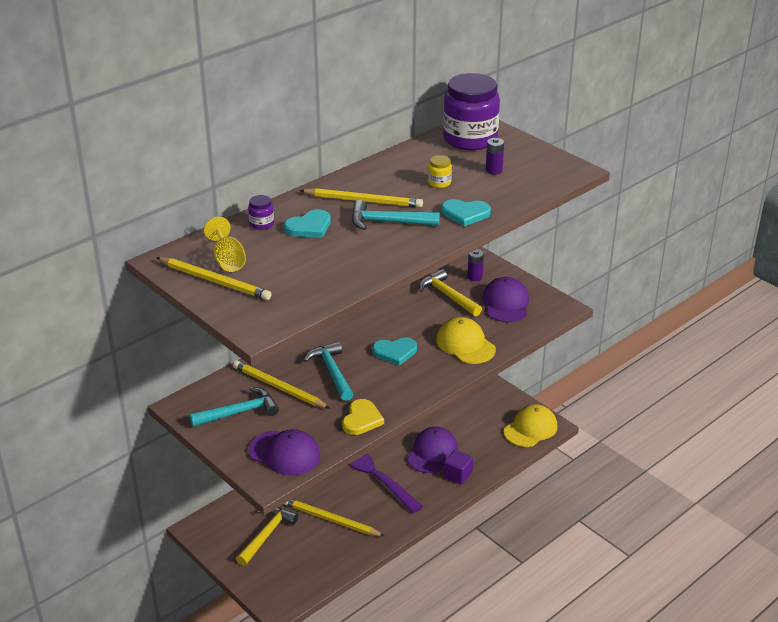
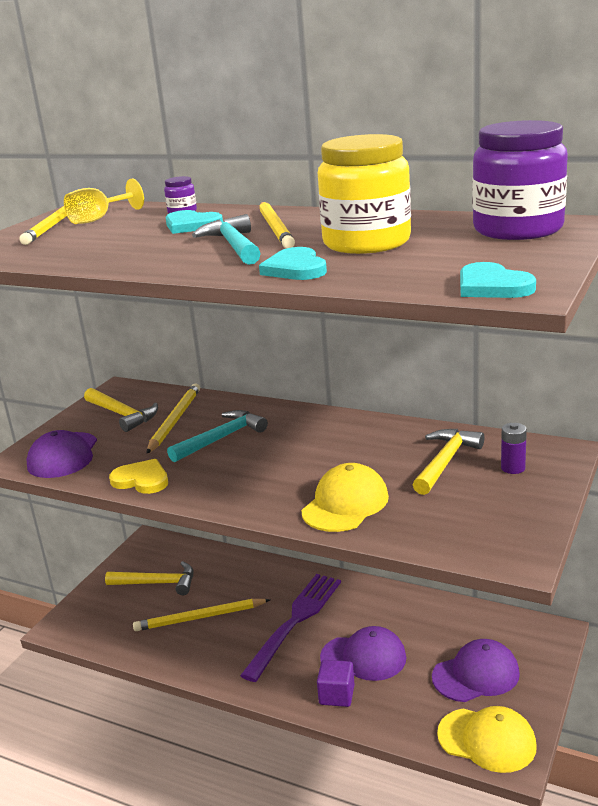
camera: 70 degrees right, 10 degrees down
(239, 412) = (122, 415): turquoise hammer -> yellow hammer
(331, 520) = (200, 618): yellow pencil -> yellow pencil turned 105 degrees counterclockwise
(362, 419) = (141, 480): yellow heart -> yellow heart turned 150 degrees counterclockwise
(395, 352) = (288, 463): turquoise heart -> turquoise heart (492, 286)
(439, 183) = (366, 243): yellow jar -> yellow jar, size x2.47
(494, 170) = (444, 256): purple battery -> none
(505, 303) = (475, 508): purple cap -> purple cap (476, 675)

